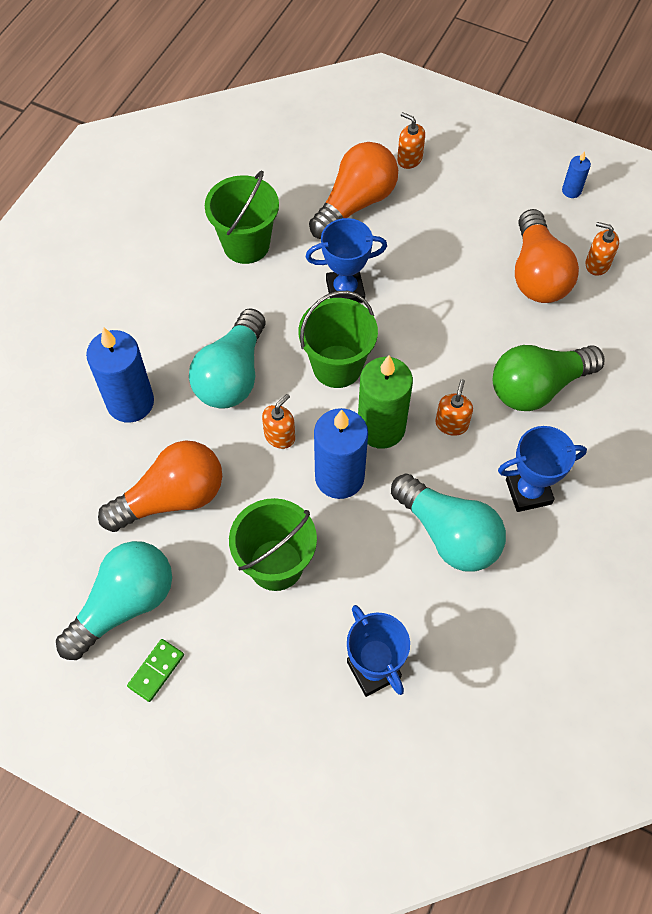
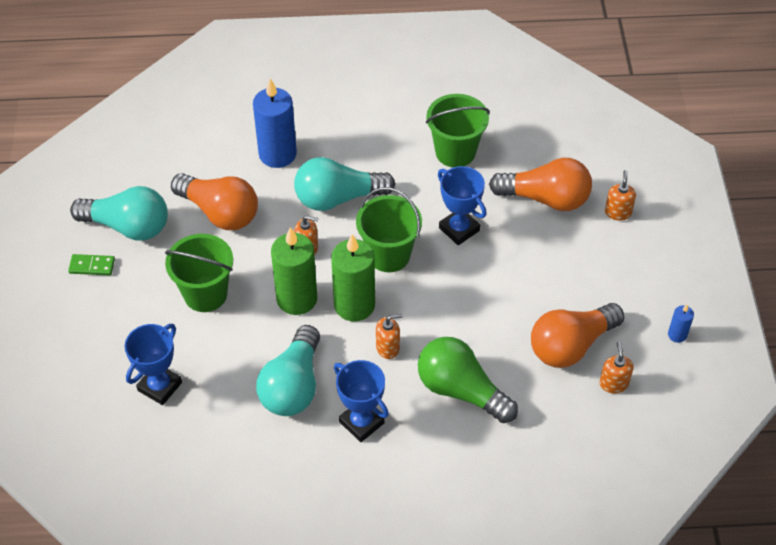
camera: 60 degrees right, 10 degrees down
(339, 477) = (297, 299): blue candle -> green candle

